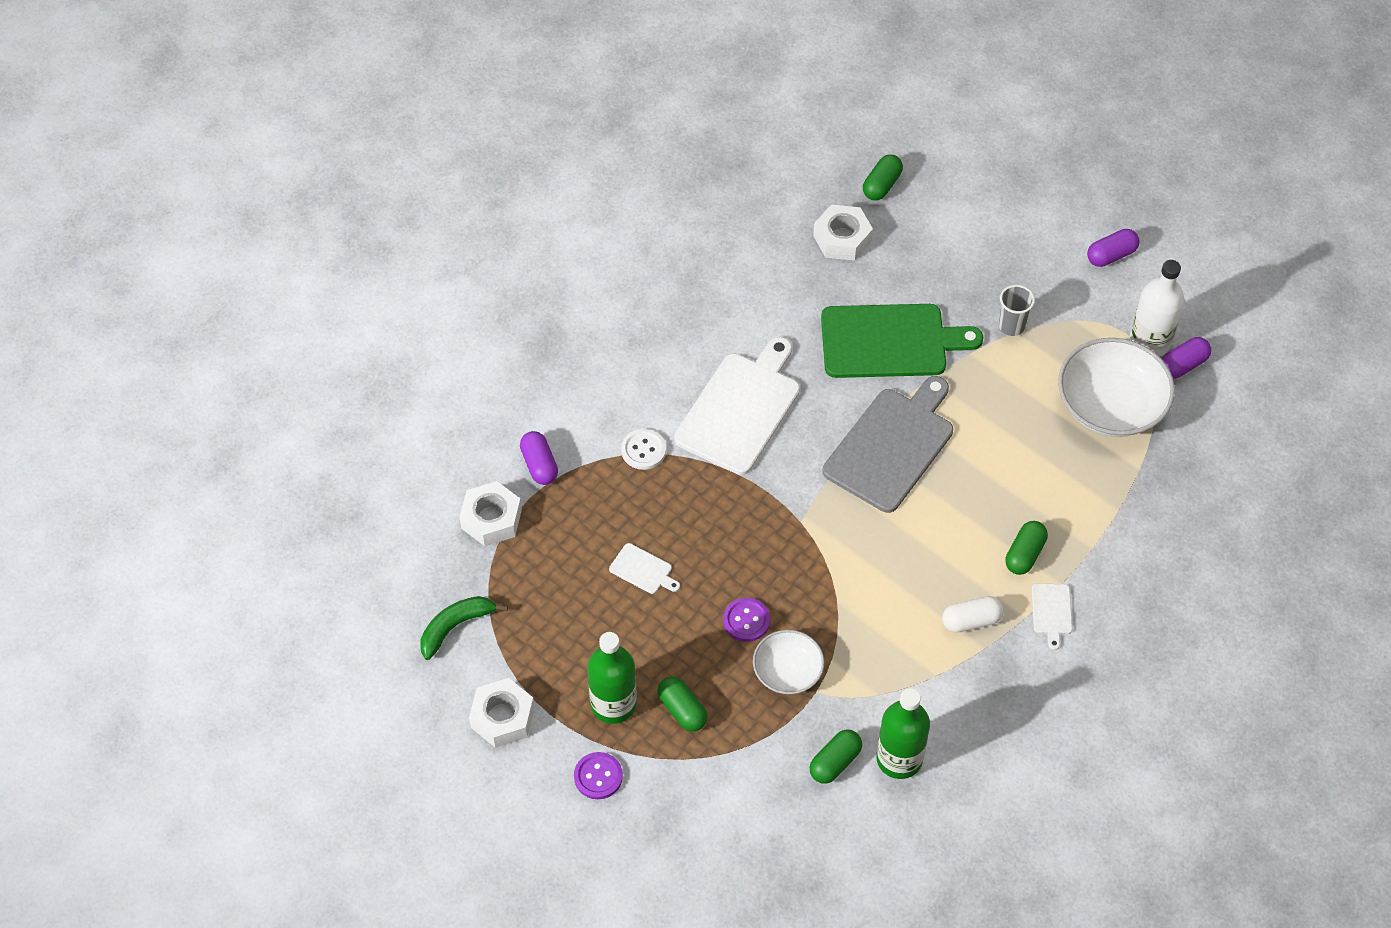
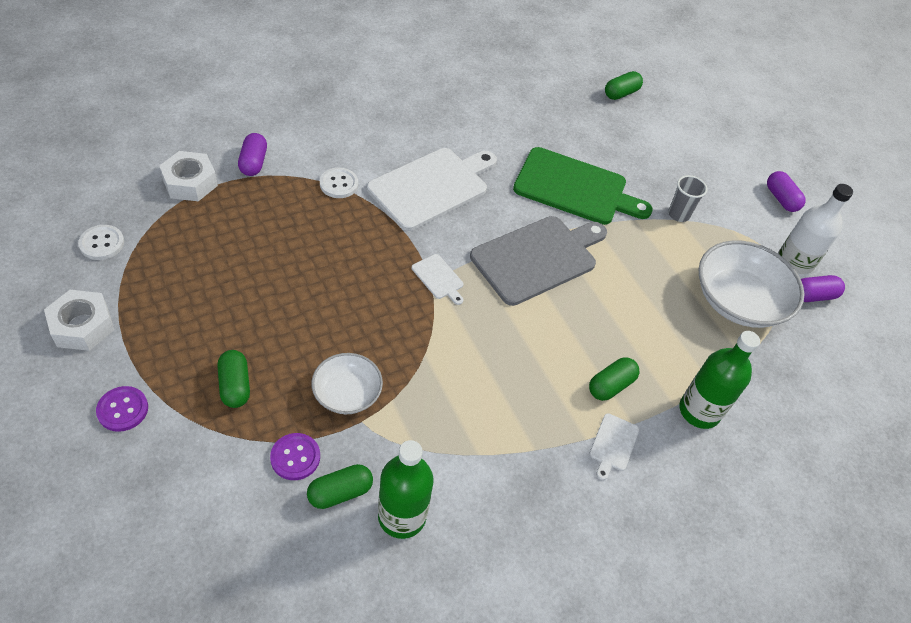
camera: 15 degrees right, 5 degrees down
(455, 627) = (102, 243): green banana -> white button
(613, 704) = (181, 355): green bottle -> green bottle (699, 411)
(643, 570) = (279, 264): white cutting board -> white cutting board (438, 278)
(746, 620) = (338, 337): purple button -> purple button (295, 457)
(842, 238) = (574, 113): white nut -> none
(971, 621) = (535, 421): white capsule -> none
(1111, 255) = (781, 199): purple capsule -> purple capsule turned 75 degrees clockwise

